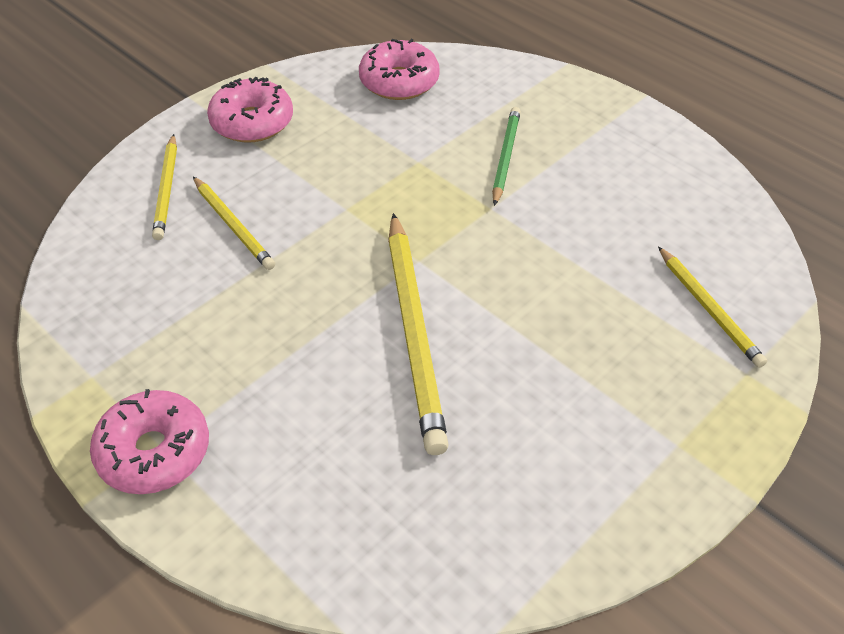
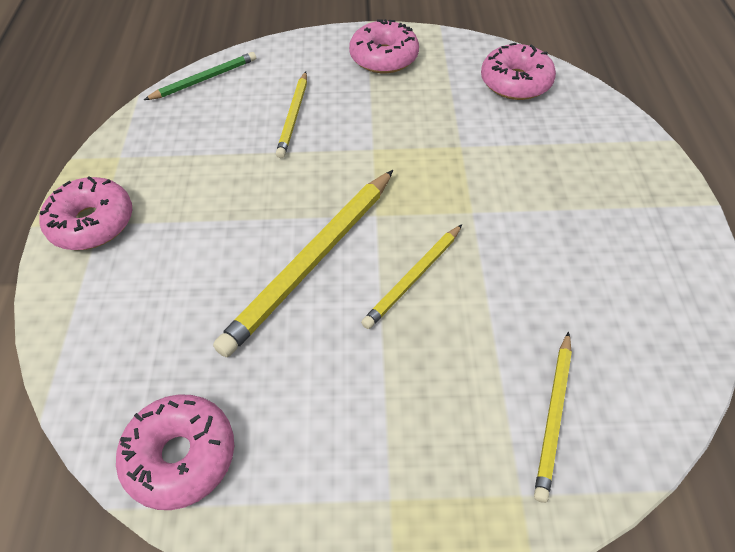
camera: 45 degrees right, 5 degrees up
(166, 189) = (285, 71): yellow pencil -> yellow pencil (413, 277)
(502, 549) = (181, 456): none -> pink donut
(505, 157) = (529, 182): green pencil -> green pencil (204, 79)

